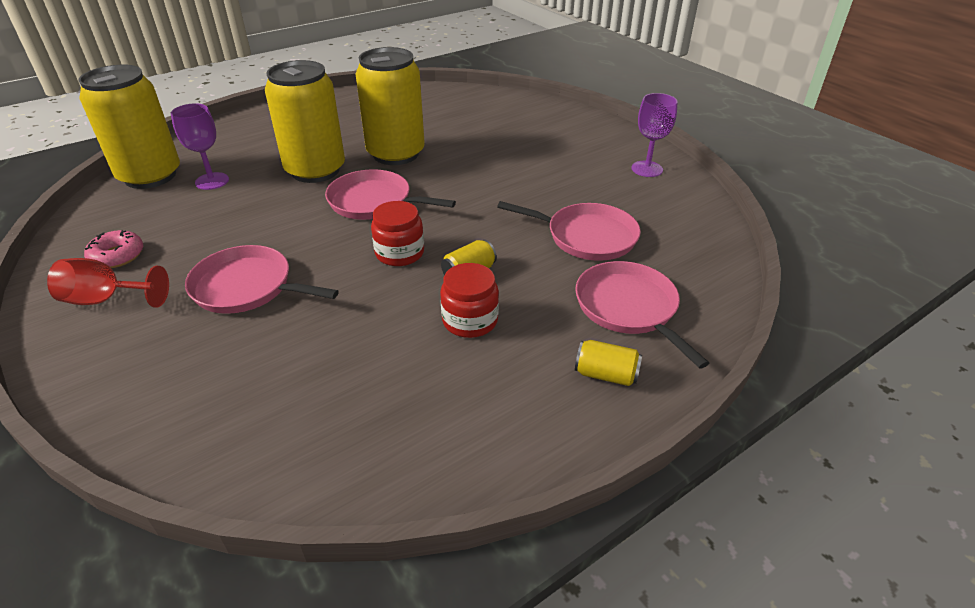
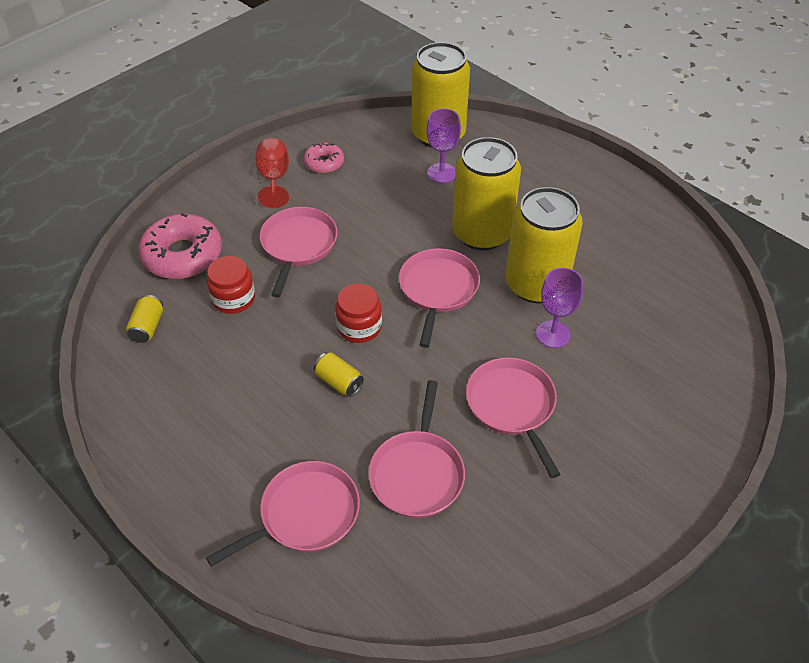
camera: 80 degrees right, 10 degrees up
(187, 398) = (183, 255): none -> pink donut
(470, 320) = (274, 393): red jar -> red jar (233, 299)
(524, 182) = (512, 406): none -> pink pan
(606, 374) = (216, 497): yellow can -> yellow can (148, 327)
(647, 169) = (587, 533): purple goblet -> purple goblet (553, 334)

